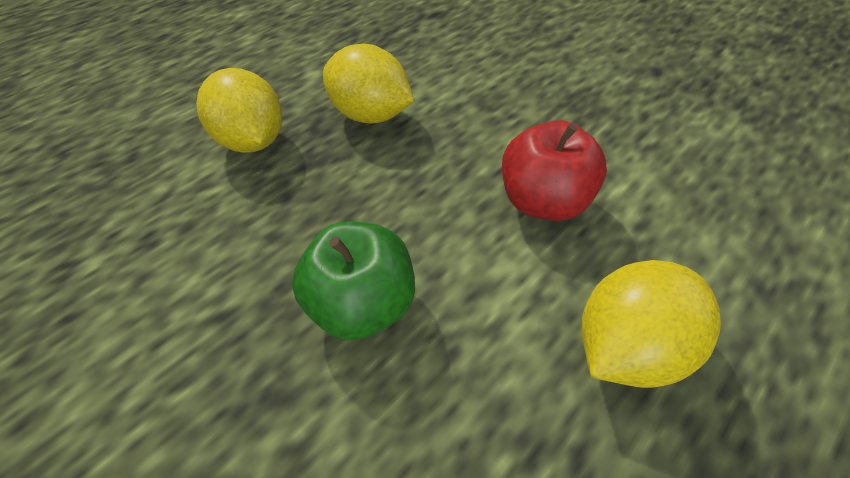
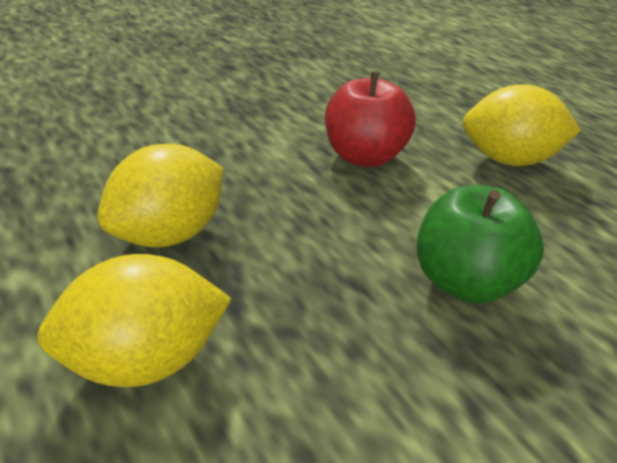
camera: 80 degrees left, 15 degrees down
(627, 345) = (509, 160): yellow lemon -> yellow lemon turned 60 degrees counterclockwise

